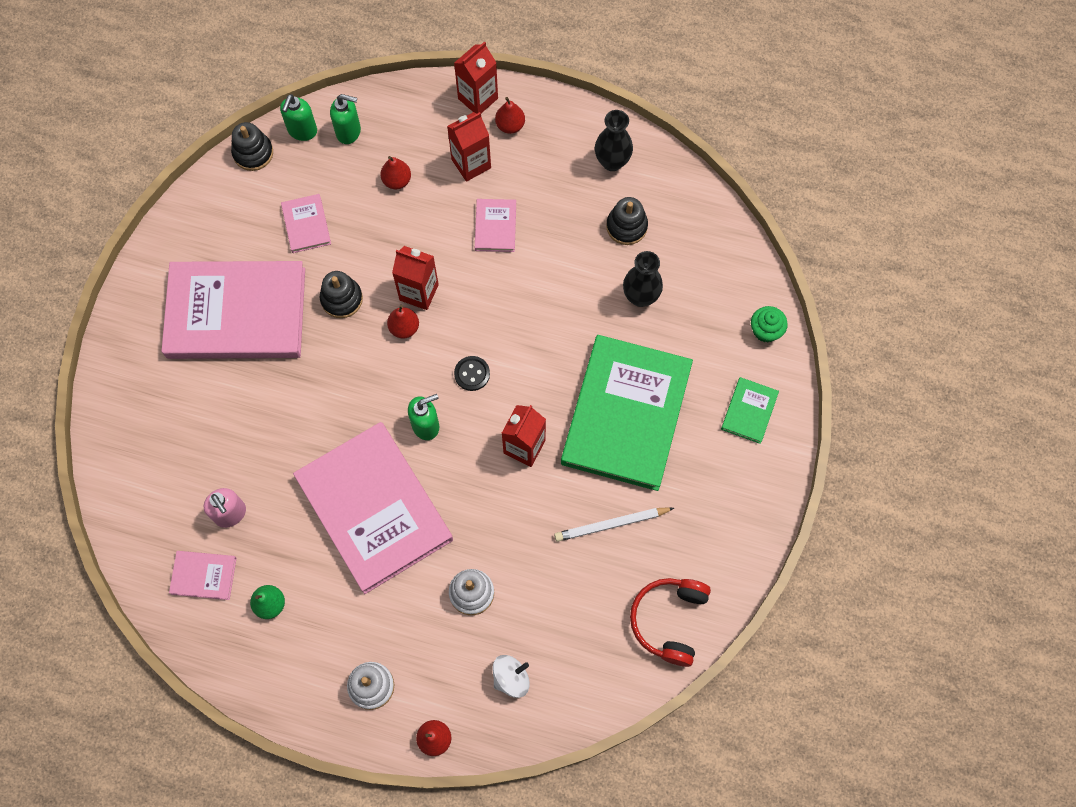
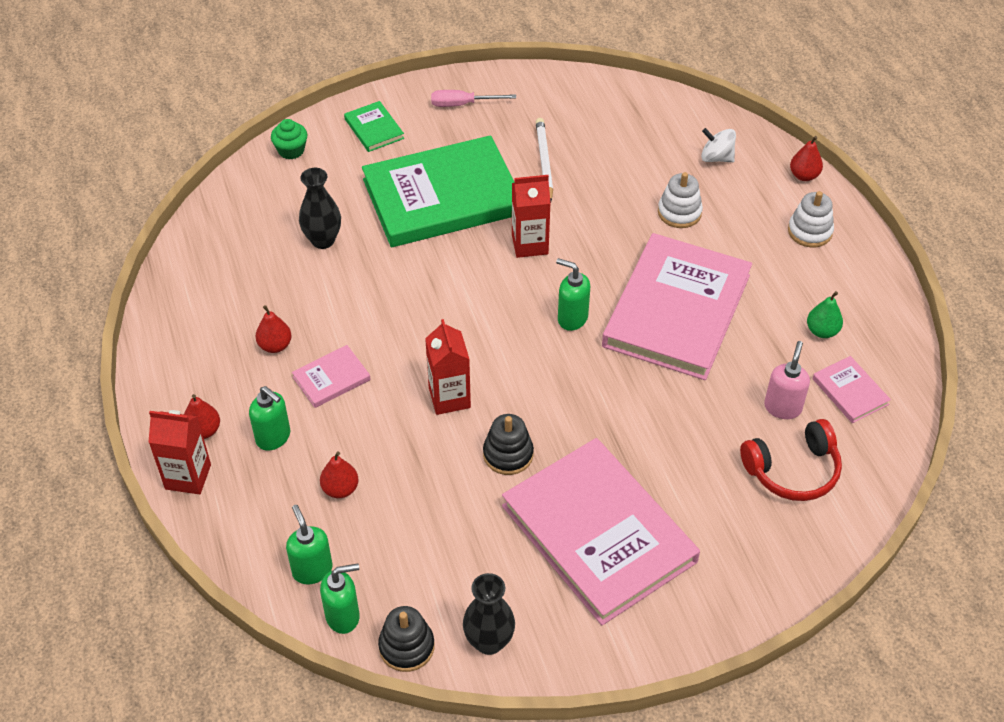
camera: 125 degrees left, 20 degrees down
(306, 225) = (453, 537): pink book -> none
(404, 328) = (495, 387): red pear -> red pear (275, 345)
(471, 164) = (273, 437): red carton -> green soap dispenser
(472, 374) = (496, 313): black button -> none
(611, 525) = (544, 161): white pencil -> white pencil turned 135 degrees counterclockwise
(612, 162) = (191, 329): black vase -> black vase (489, 641)
(626, 226) = (256, 284): black stacking toy -> none
(669, 620) = (585, 97): red headphones -> red headphones (793, 470)
(732, 505) = (462, 104): none -> pink screwdriver
(749, 411) = (374, 129): green book -> green book turned 75 degrees clockwise

